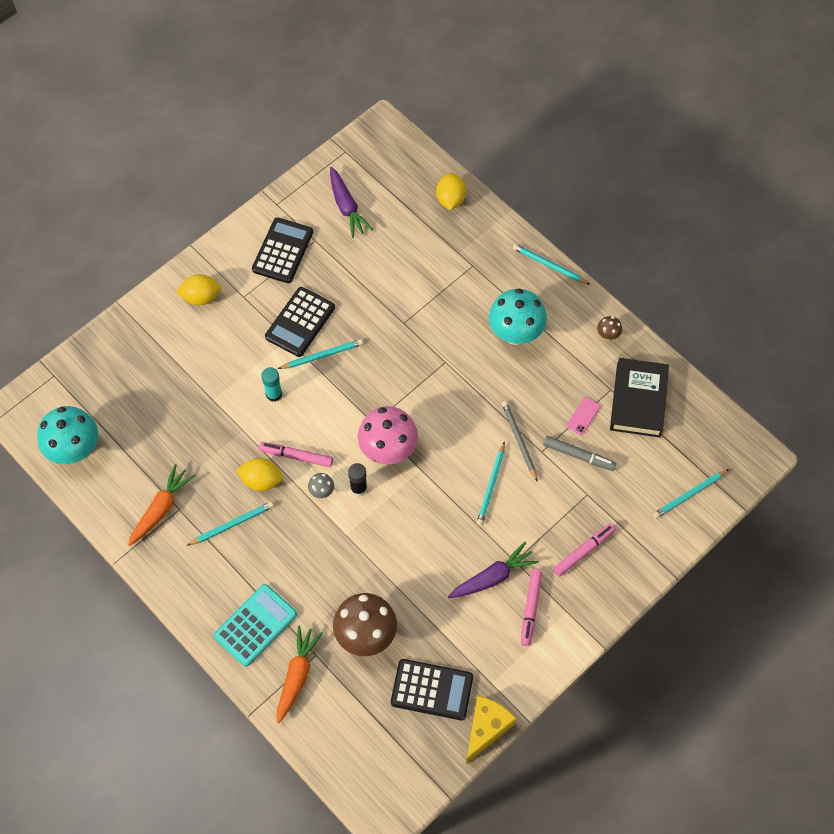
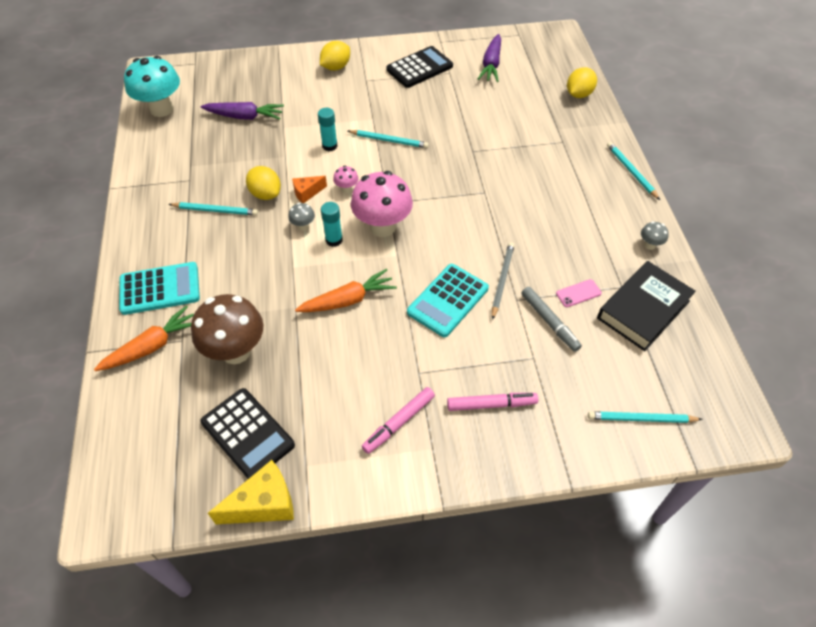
camera: 35 degrees right, 10 degrees down
(161, 508) = (178, 173): orange carrot -> orange carrot (348, 300)
(201, 297) = (336, 67): yellow lemon -> yellow lemon turned 75 degrees counterclockwise
(296, 456) = (307, 193): pink marker -> orange cheese
(300, 322) = (392, 113): black calculator -> none
(327, 431) = (346, 189): none -> pink mushroom
(358, 488) = (334, 240): black glue stick -> turquoise glue stick
(491, 486) = (447, 300): turquoise pencil -> turquoise calculator
(493, 577) = (387, 373): purple carrot -> purple carrot (245, 117)
(515, 333) = (562, 203): turquoise mushroom -> none
(607, 335) = (649, 245): brown mushroom -> grey mushroom

